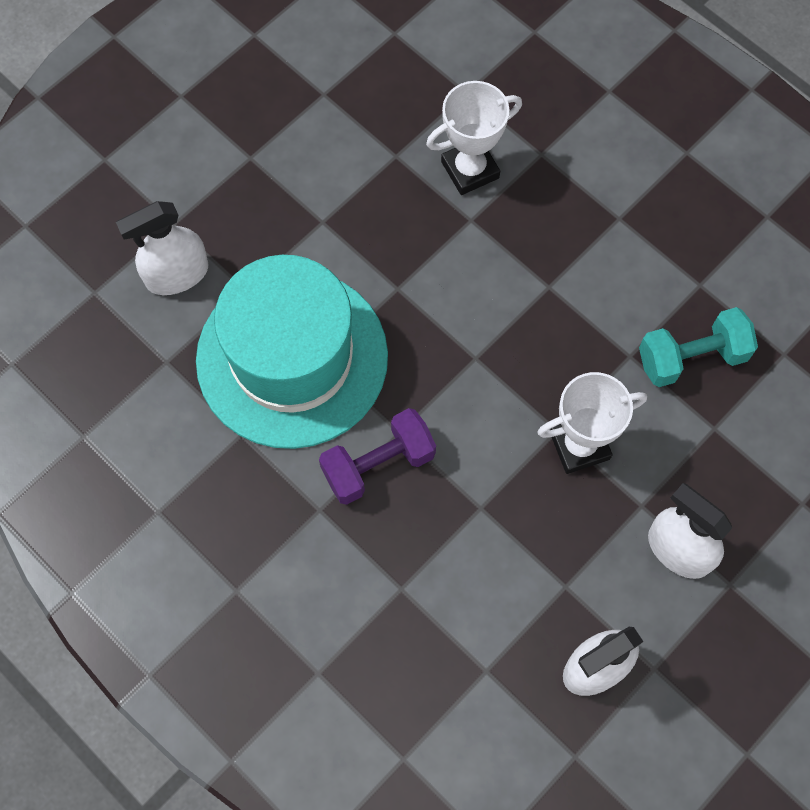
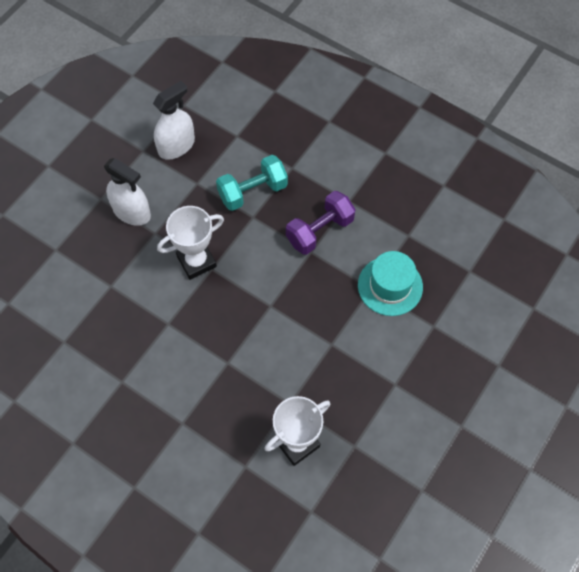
camera: 170 degrees right, 5 degrees down
(177, 274) = (483, 328): white spray bottle -> none
(292, 358) = (390, 286): turquoise hat -> turquoise hat, size x0.52
(691, 358) = (126, 329): turquoise dumbbell -> turquoise dumbbell (252, 191)

